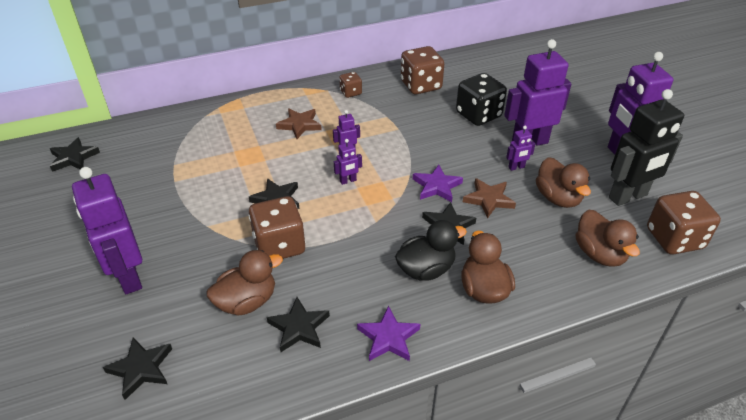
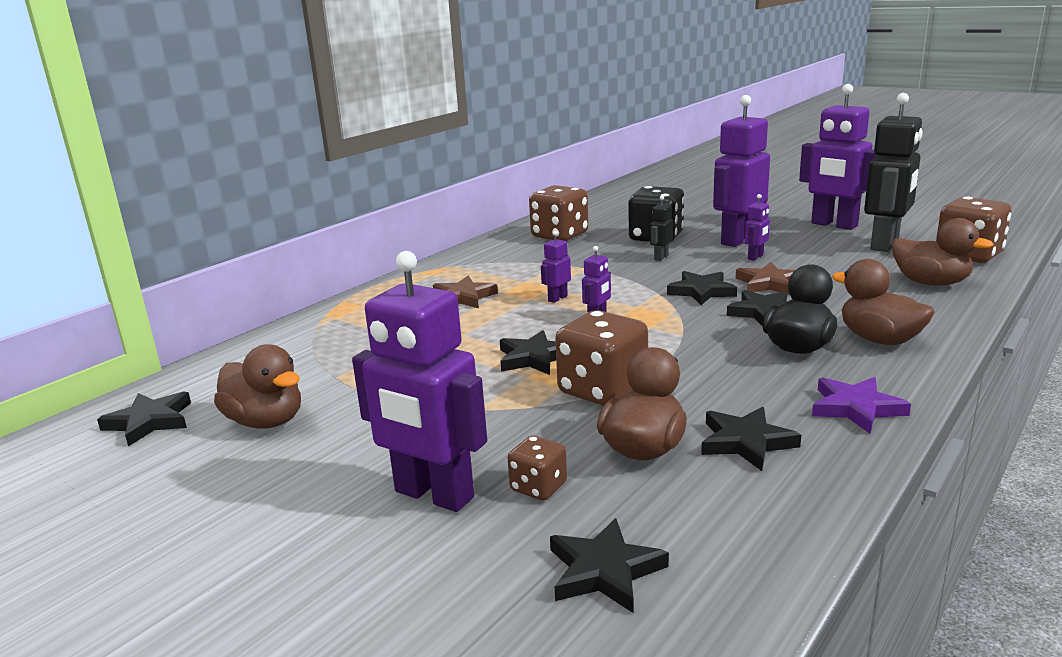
camera: 30 degrees left, 20 degrees down
(350, 92) = (486, 260): brown dice -> brown dice (538, 487)
(437, 186) = (701, 291): purple star -> black star
(455, 138) = (661, 257): none -> black robot
(558, 198) = (829, 263): brown duck -> brown duck (266, 421)

